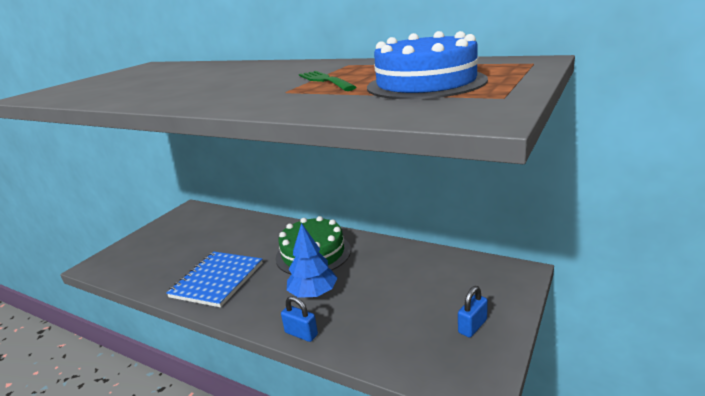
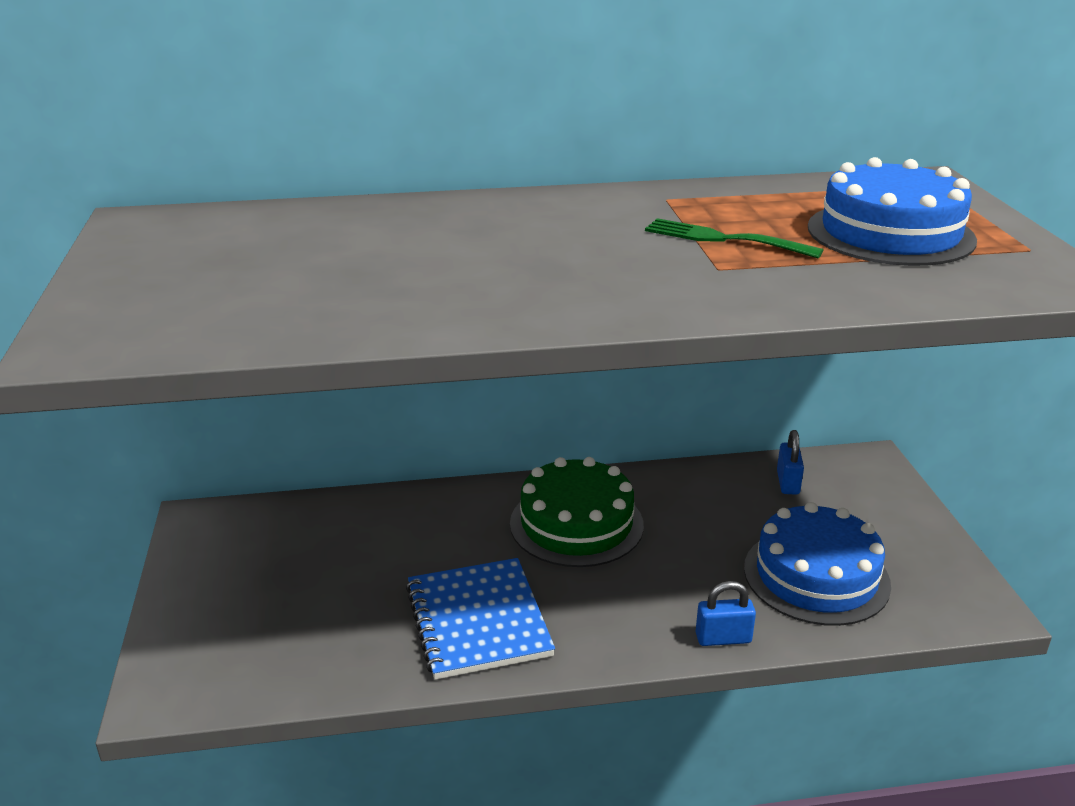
camera: 40 degrees left, 5 degrees up
(313, 293) = (662, 580): blue tree -> none
(395, 323) = (816, 576): none -> blue cake
(472, 326) = (900, 544): blue padlock -> blue padlock (787, 482)

